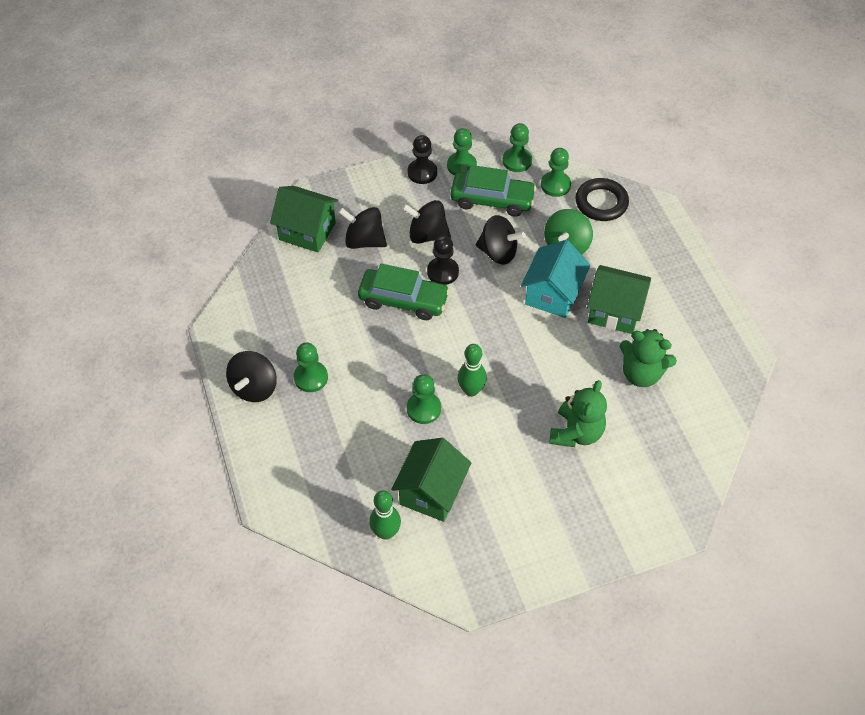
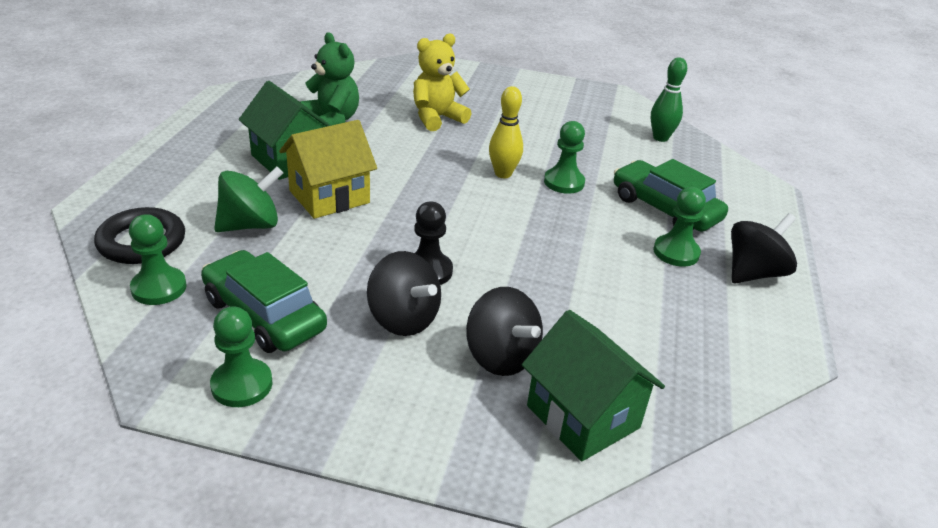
camera: 150 degrees left, 20 degrees down
(403, 300) = (506, 268): green car -> green car (665, 209)
(422, 172) = (314, 409): black pawn -> none
(431, 492) = (601, 140): green house -> none
(471, 390) = (503, 174): green bowling pin -> yellow bowling pin
(498, 252) = (336, 257): black spinning top -> none
(517, 161) = (156, 346): green pawn -> none
(552, 294) = (329, 197): turquoise house -> yellow house
(576, 432) = (437, 118): green teddy bear -> yellow teddy bear

